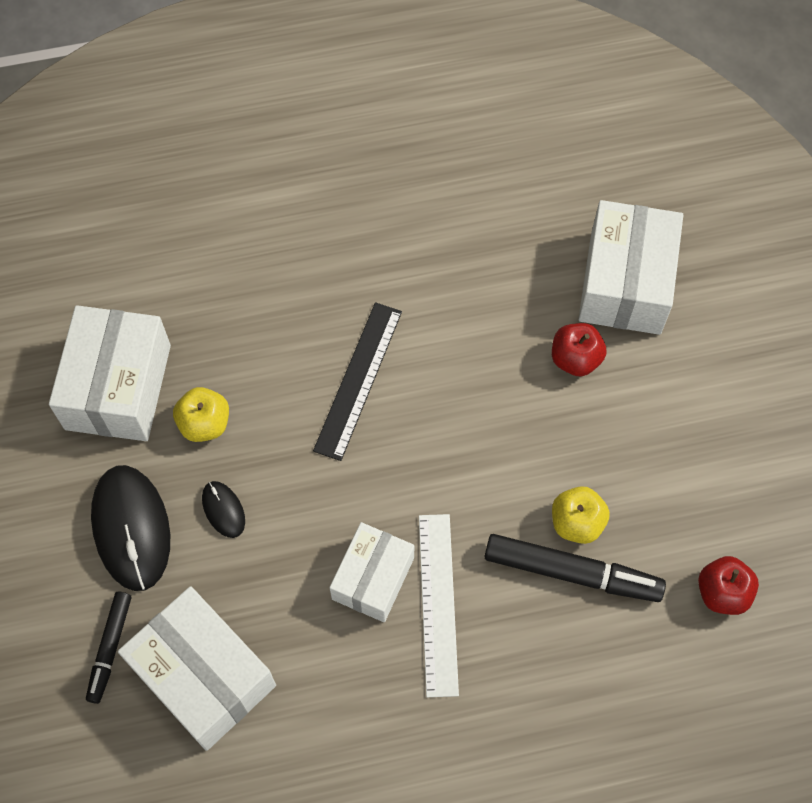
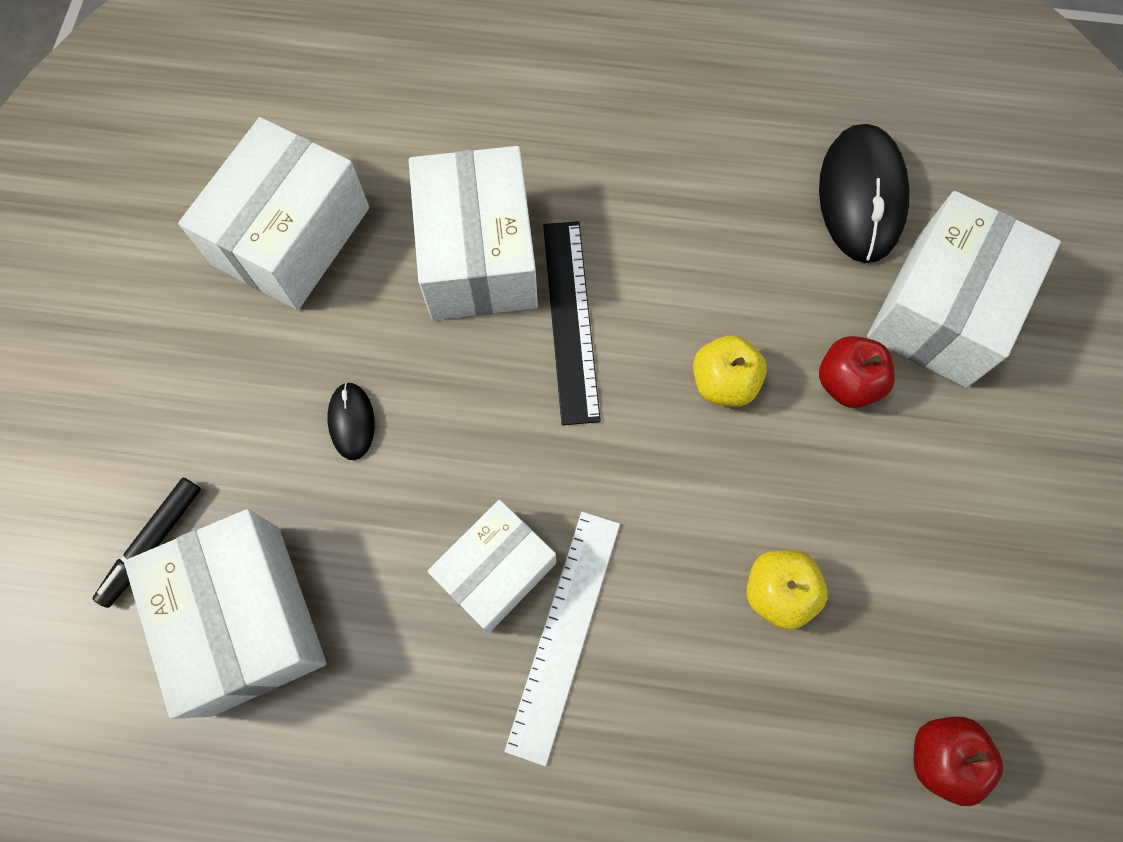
camera: 20 degrees right, 5 degrees up
(131, 528) = (238, 406): black mouse -> black mouse (861, 196)
(204, 424) = (371, 311): yellow apple -> yellow apple (723, 382)
(270, 354) = (478, 255): none -> white box
(358, 380) = (570, 320): black ruler -> black ruler turned 45 degrees counterclockwise
(572, 572) = (749, 655): black marker -> none

